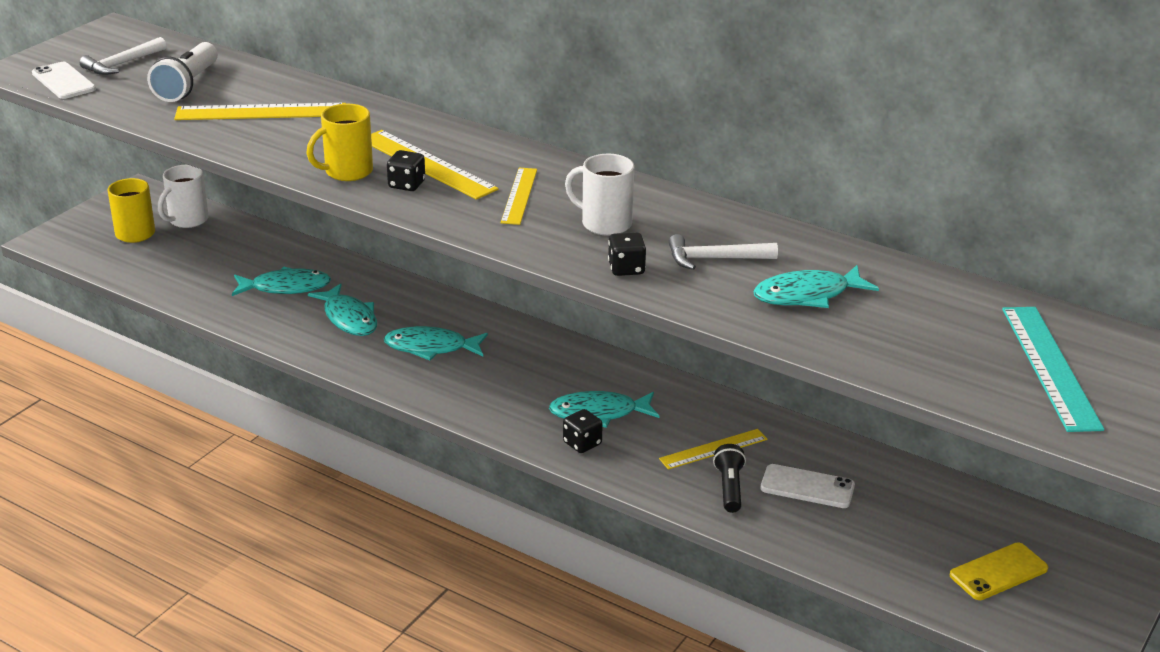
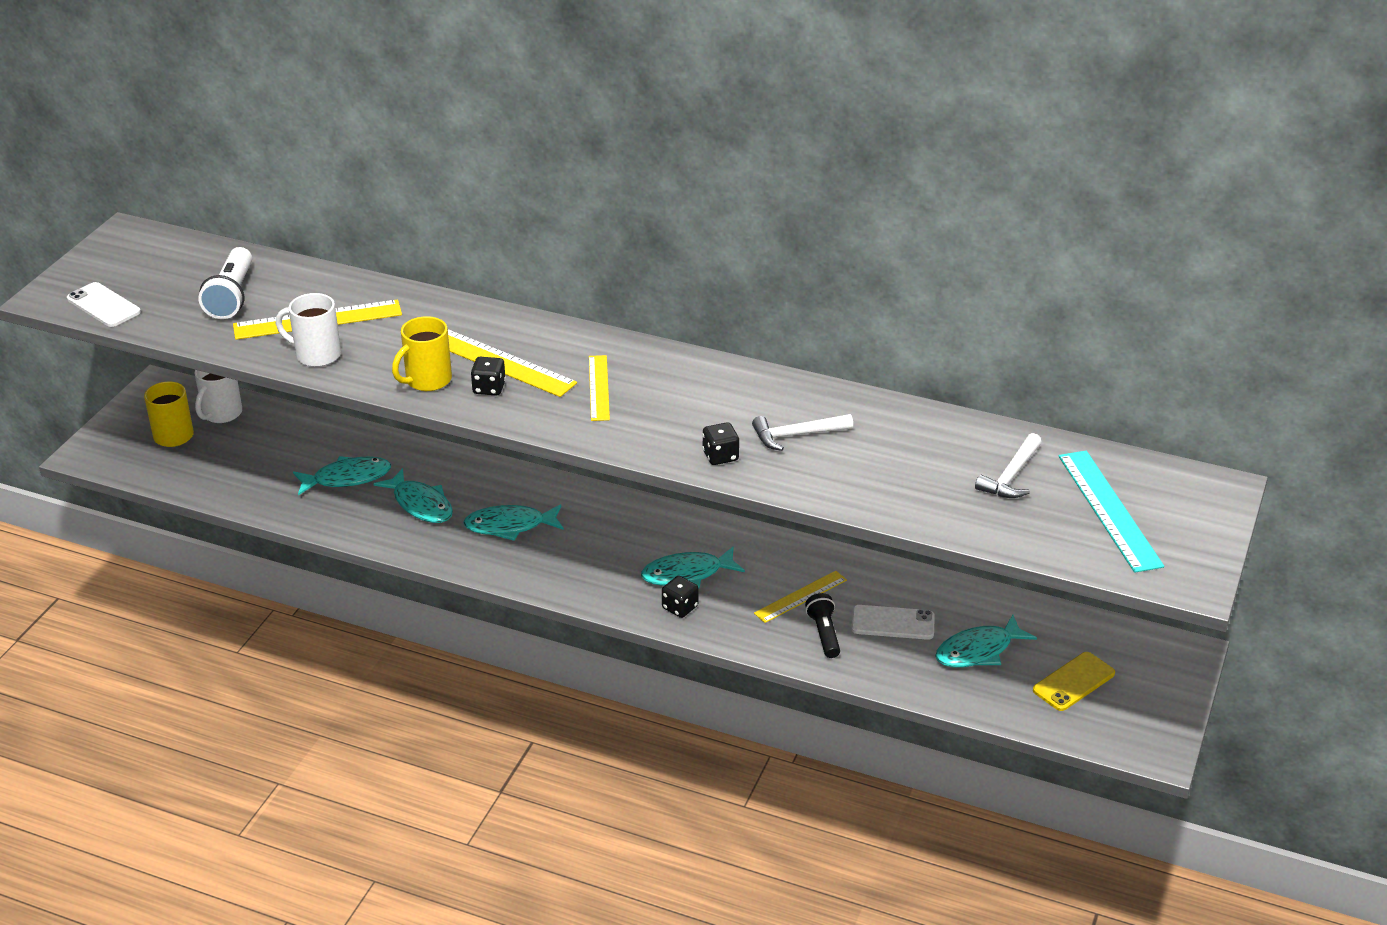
camera: 10 degrees left, 5 degrees up
(122, 64) = (154, 277): white hammer -> white hammer (1011, 476)
(604, 224) = (686, 409): white mug -> white mug (316, 355)
(807, 295) = (887, 463): turquoise fish -> turquoise fish (978, 651)

